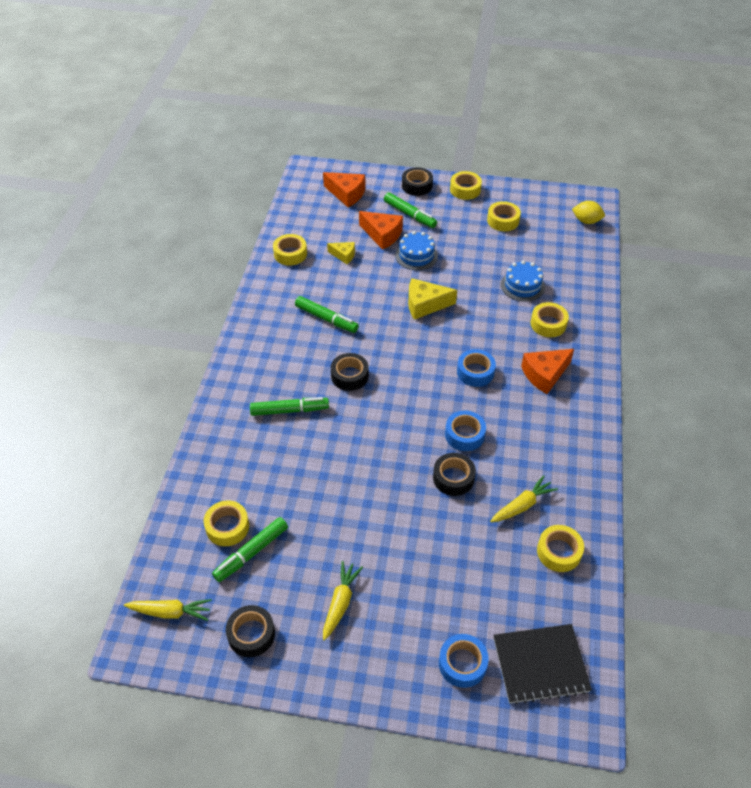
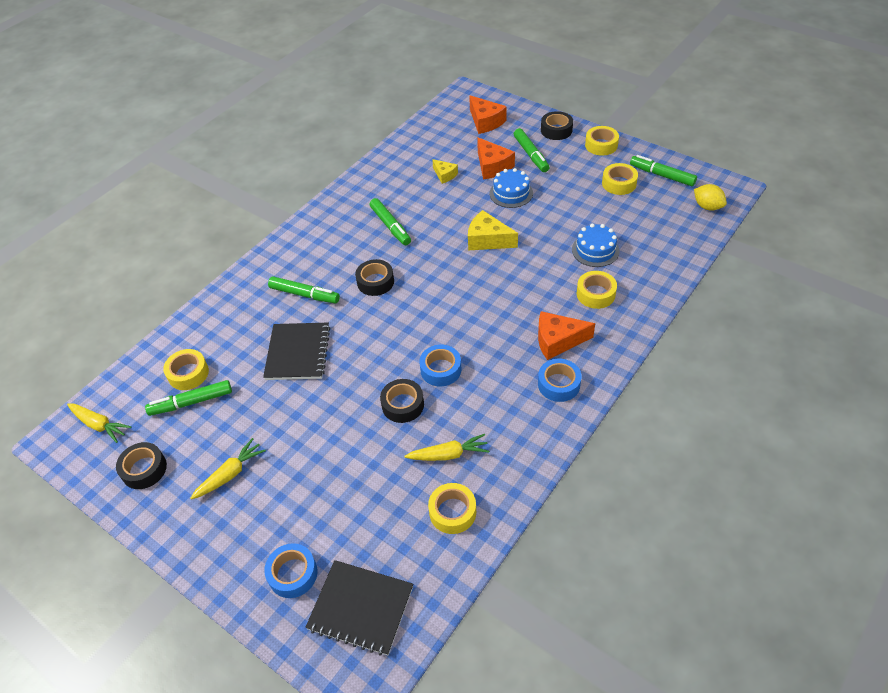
camera: 30 degrees right, 0 degrees up
(290, 254) = (399, 161): yellow tape -> none
(323, 467) = (298, 353): none -> black notebook
(475, 372) = (491, 316): blue tape -> blue tape (558, 384)
(533, 204) = (662, 175): none -> green marker

